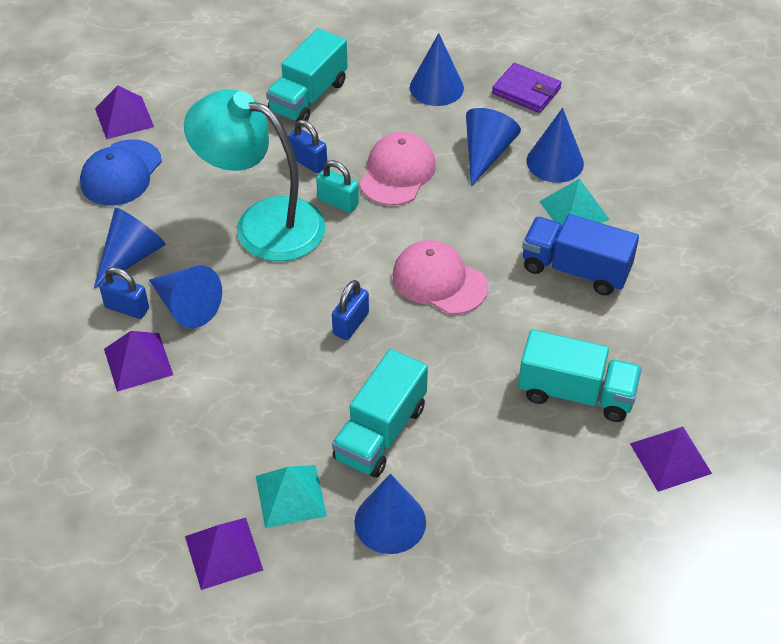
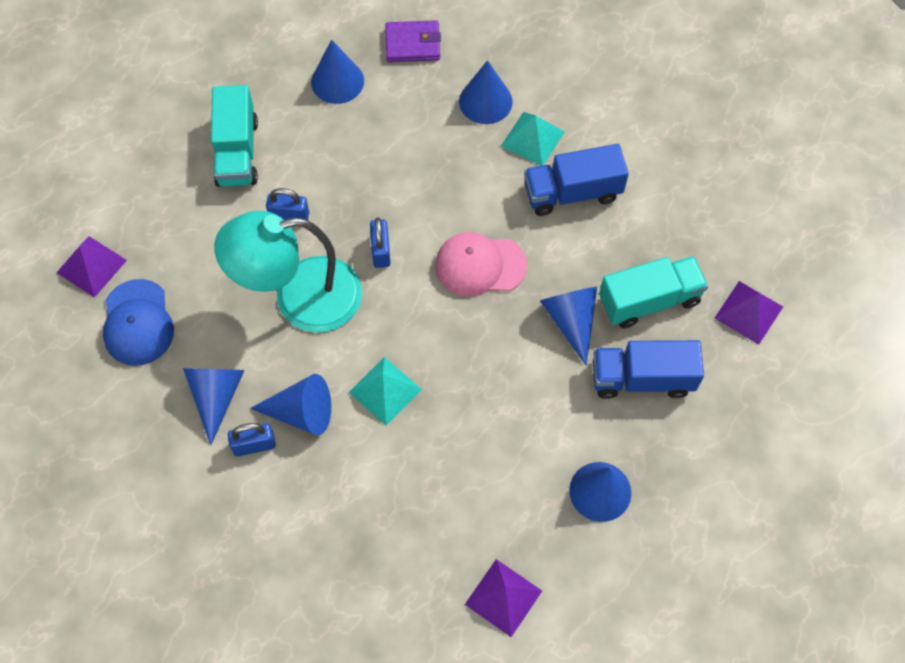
camera: 35 degrees left, 15 degrees up
(138, 361) = (304, 486): purple pyramid -> none
(290, 495) = (514, 519): turquoise pyramid -> turquoise pyramid (385, 390)
(338, 202) = (344, 241): turquoise padlock -> none
(351, 324) = (443, 346): blue padlock -> blue padlock (381, 251)
(380, 432) = (537, 424): turquoise truck -> none
(397, 173) = (370, 184): pink cap -> none
(486, 153) = (426, 124): blue cone -> blue cone (571, 321)
(513, 453) = (642, 379): none -> blue truck

